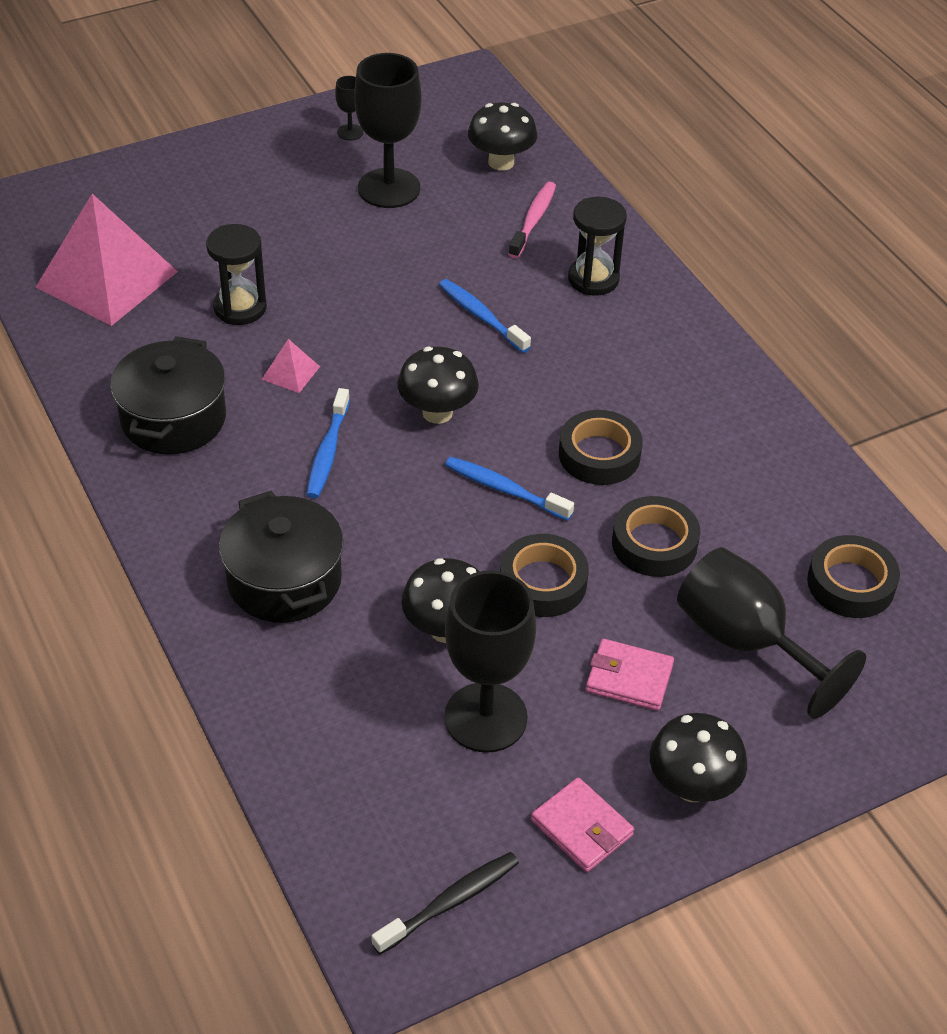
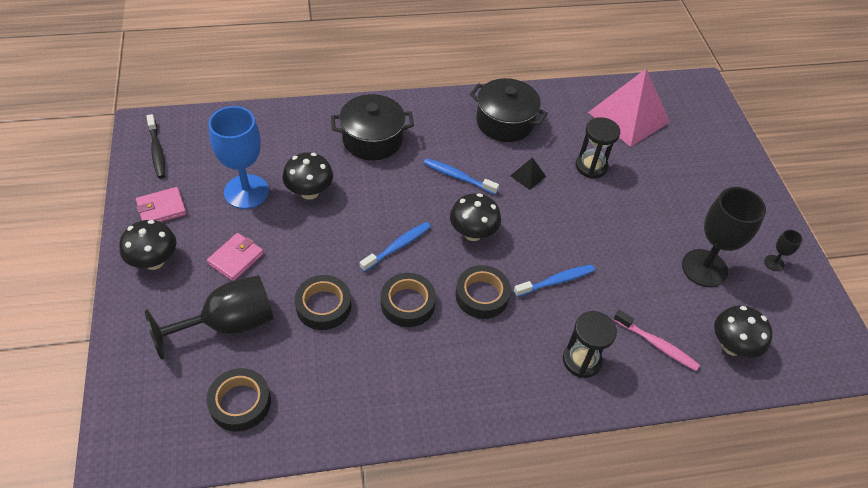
camera: 105 degrees right, 5 degrees up
(290, 372) = (528, 176): pink pyramid -> black pyramid
(485, 717) = (246, 192): black goblet -> blue goblet
(543, 582) = (320, 242): black tape -> black tape (482, 295)

